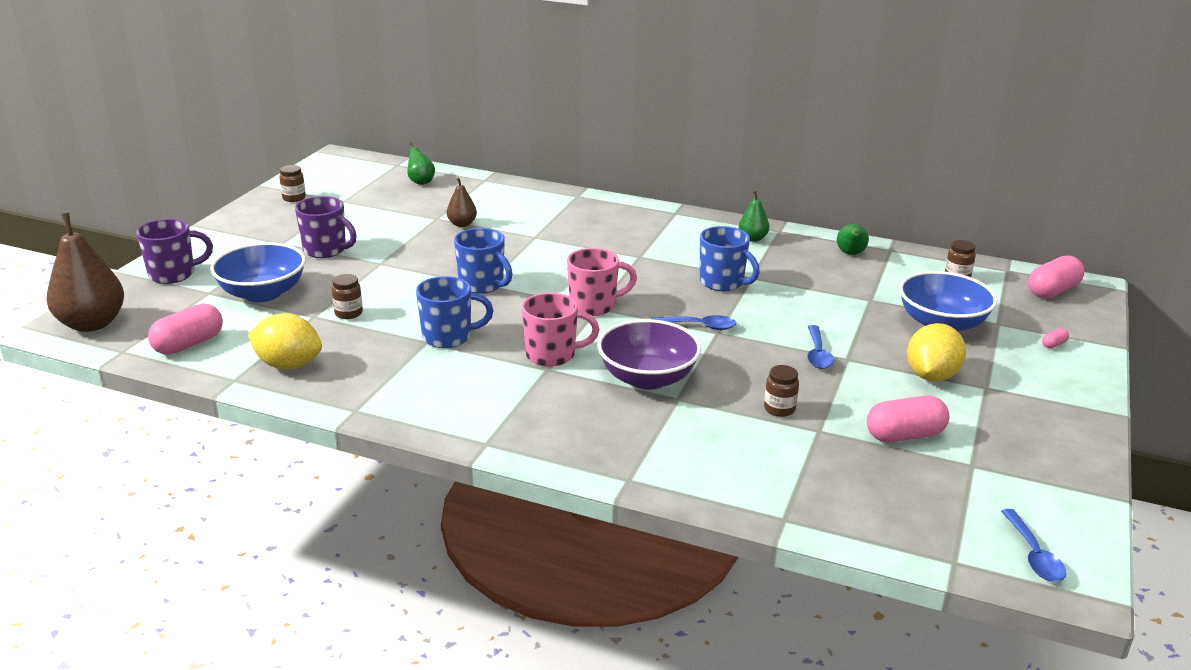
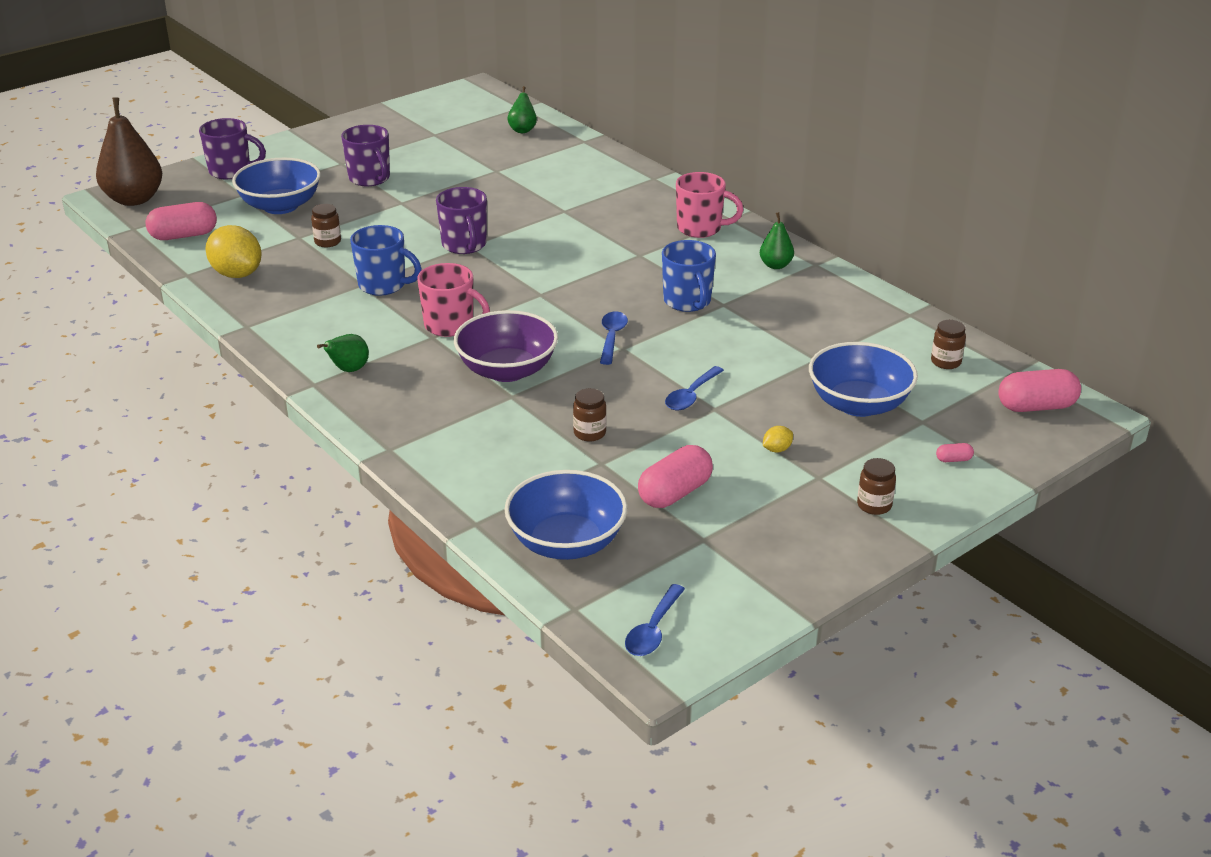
camera: 30 degrees right, 5 degrees up
(294, 198) = (395, 122): brown jar -> brown jar (874, 505)
(462, 224) = (512, 182): brown pear -> none
(482, 285) = (464, 245): blue mug -> purple mug
(594, 306) = (539, 291): pink mug -> pink mug (701, 229)
(699, 326) = (612, 337): blue spoon -> blue spoon turned 120 degrees counterclockwise
(851, 254) = (859, 308): green pear -> green pear (348, 370)
(877, 507) = (566, 542): none -> blue bowl
(904, 435) = (675, 493): pink capsule -> pink capsule turned 60 degrees counterclockwise
(931, 376) = (777, 449): yellow lemon -> yellow lemon, size x0.43

